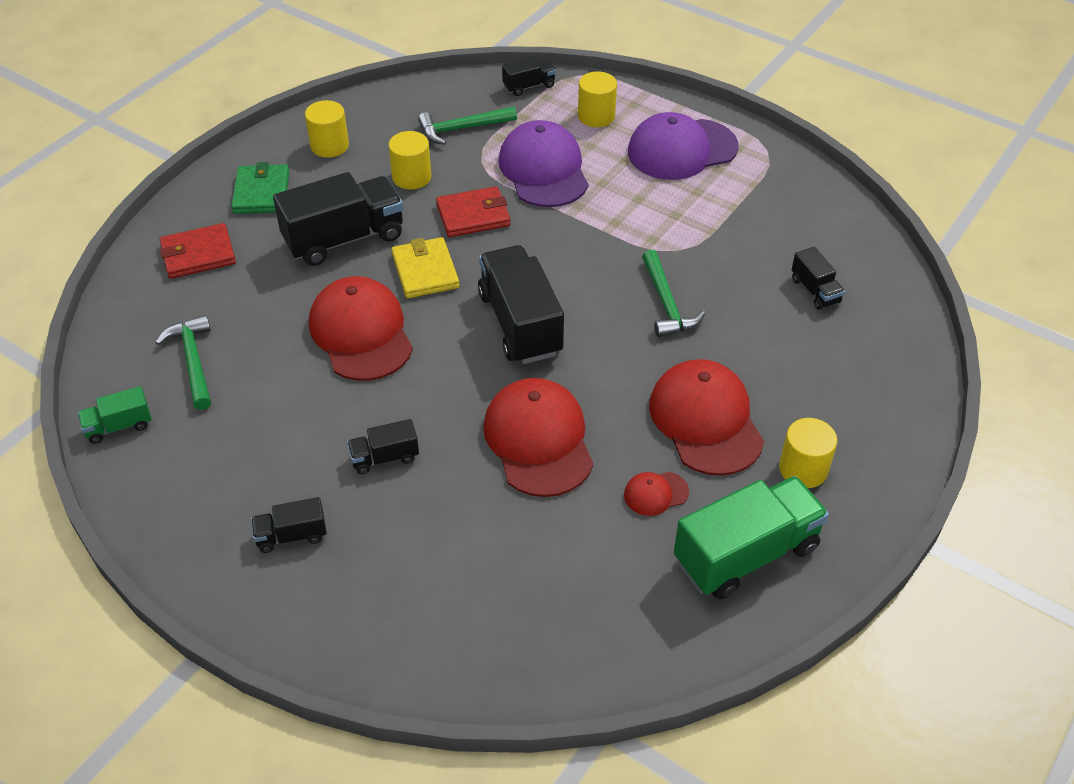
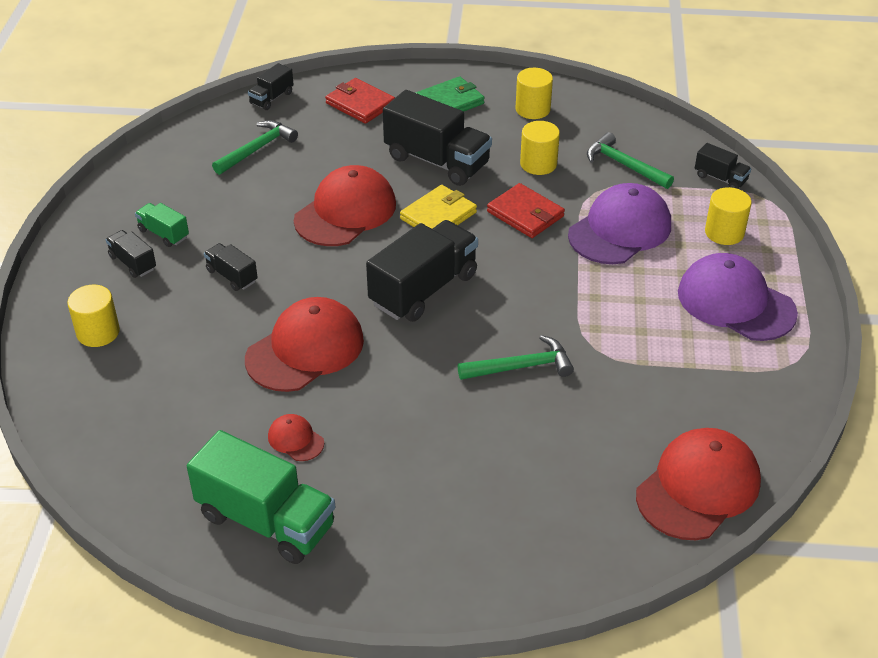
camera: 60 degrees right, 5 degrees down
(119, 426) = (177, 146): green truck -> green truck (163, 234)
(666, 303) = (521, 366): green hammer -> green hammer turned 150 degrees counterclockwise
(706, 420) = (399, 442): red cap -> red cap (698, 487)
(803, 469) = (388, 528): yellow cylinder -> yellow cylinder (98, 332)
(815, 291) = (626, 462): black truck -> black truck (271, 98)

